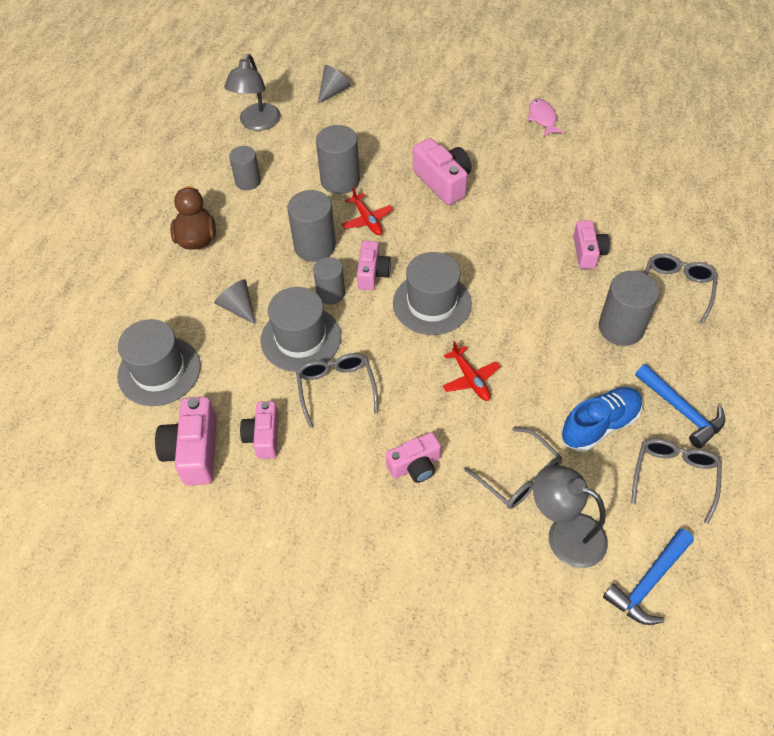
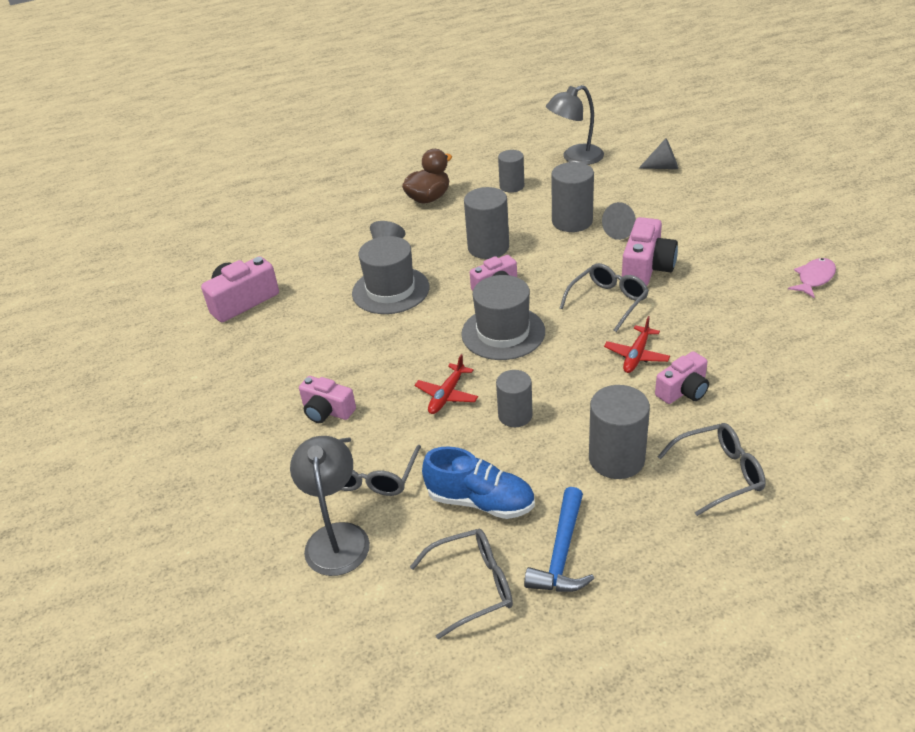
camera: 55 degrees right, 15 degrees down
(159, 371) = (295, 250): grey hat -> none
(263, 437) = (283, 323): pink camera -> none
(330, 293) = (451, 279): grey cylinder -> grey cylinder (515, 415)
(336, 388) = (361, 332): grey glasses -> grey glasses (608, 301)
(367, 219) = (549, 255): red plane -> red plane (636, 355)
(385, 164) = (622, 231): none -> grey cone
(648, 583) = (331, 624): blue hammer -> none

